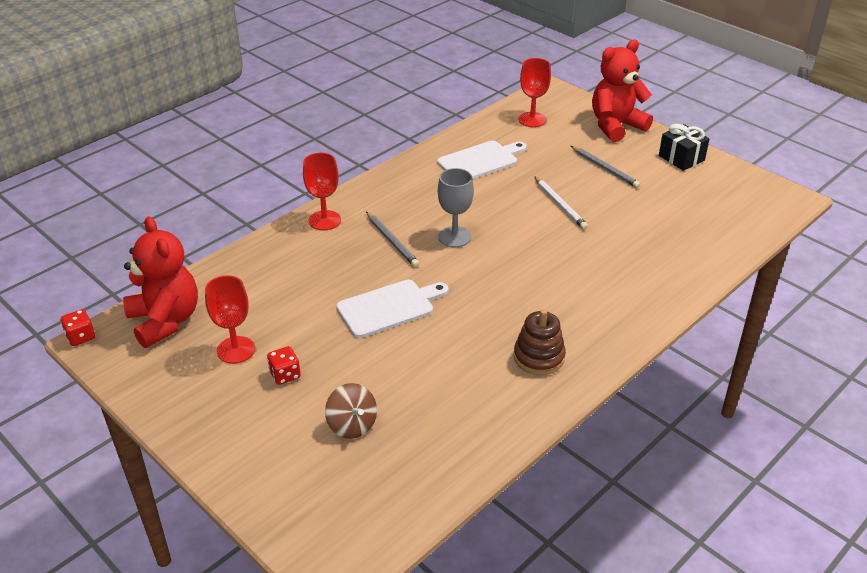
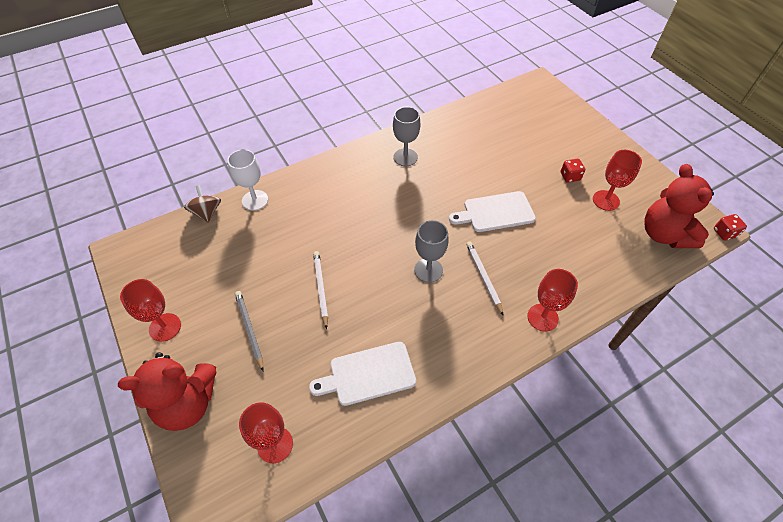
camera: 165 degrees left, 15 degrees up
(352, 425) = (528, 140): brown spinning top -> brown spinning top (207, 213)
(391, 241) = (483, 277): grey pencil -> white pencil
(539, 357) = (405, 157): brown stacking toy -> grey goblet
(681, 158) = (165, 327): black gift -> red goblet
(699, 266) = (255, 200): none -> white goblet

